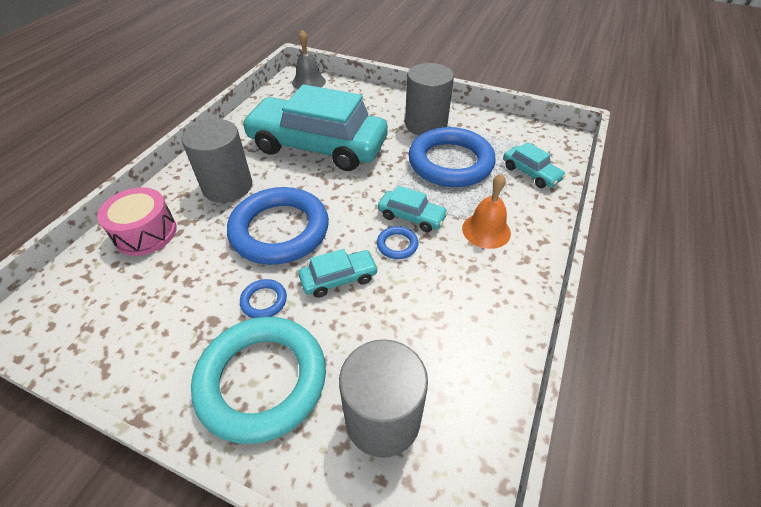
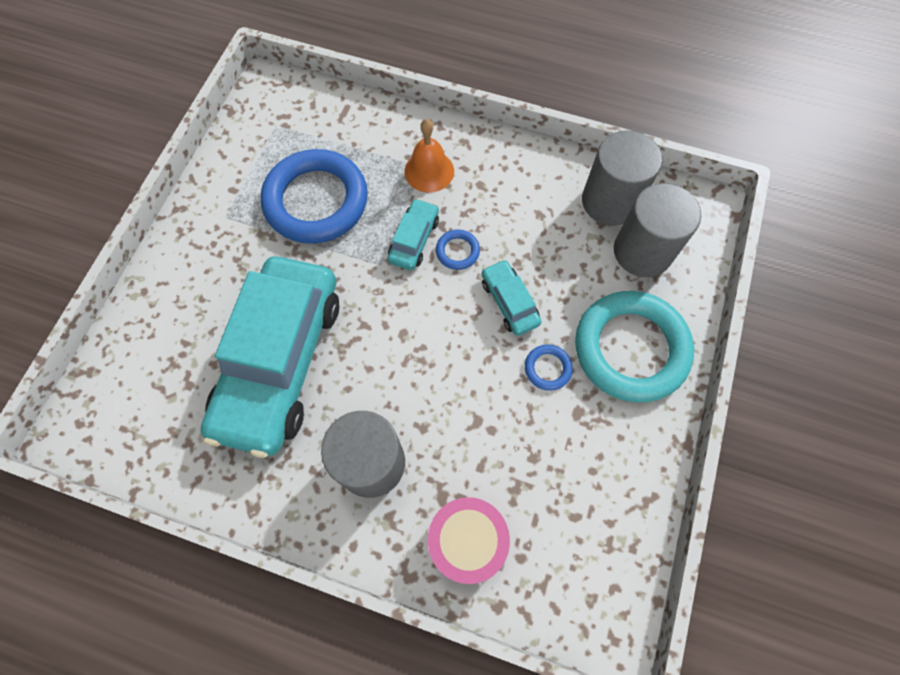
camera: 95 degrees left, 20 degrees up
(280, 230) = (447, 375): blue ring -> none
(308, 82) = (93, 408): grey bell -> none
(426, 124) = (232, 229): grey cylinder -> grey cylinder (610, 201)
(530, 173) = (335, 123): turquoise car -> none

